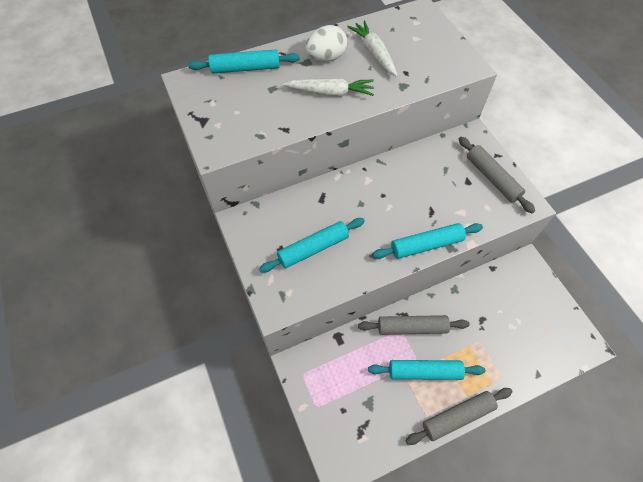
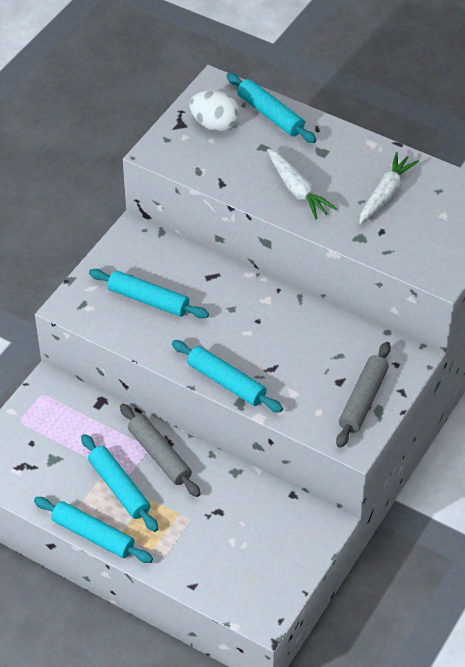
camera: 55 degrees right, 10 degrees down
(326, 58) = (342, 163): white egg -> white egg (214, 124)
(457, 416) = (93, 535): grey rolling pin -> turquoise rolling pin

